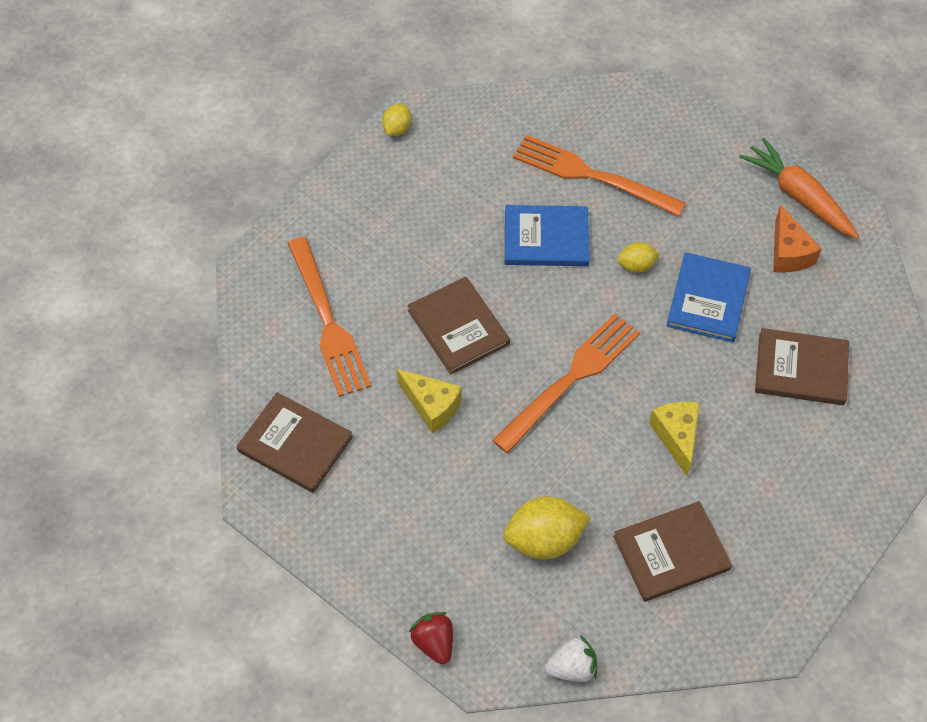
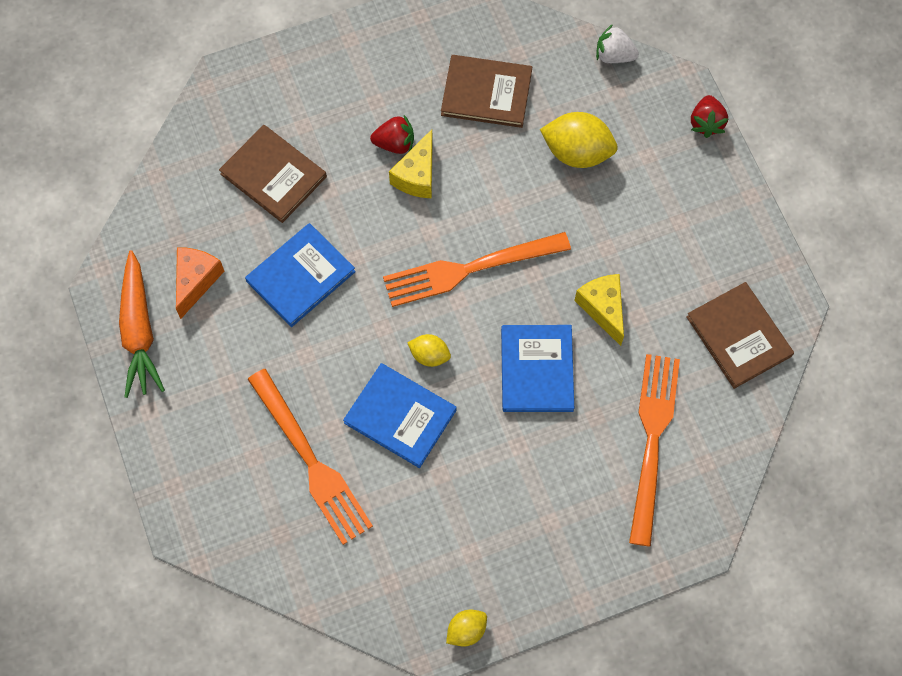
camera: 150 degrees left, 10 degrees up
(458, 327) = (537, 370): brown book -> blue book
(636, 265) = (338, 343): yellow lemon -> yellow lemon (429, 355)
(719, 455) = (395, 143): none -> red strawberry

